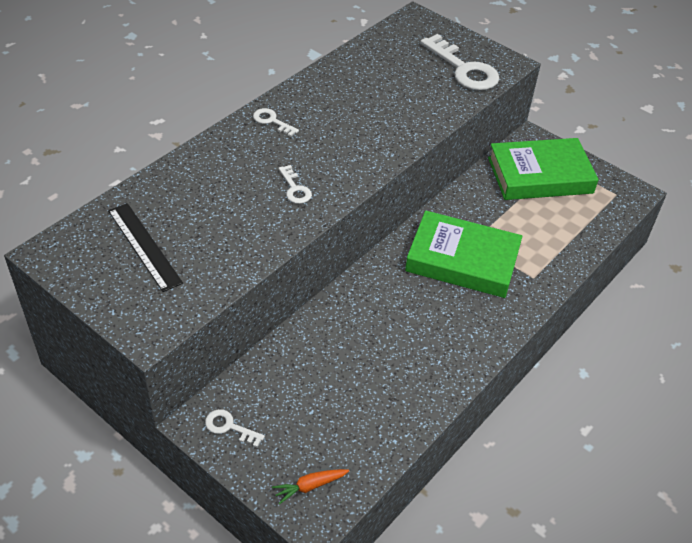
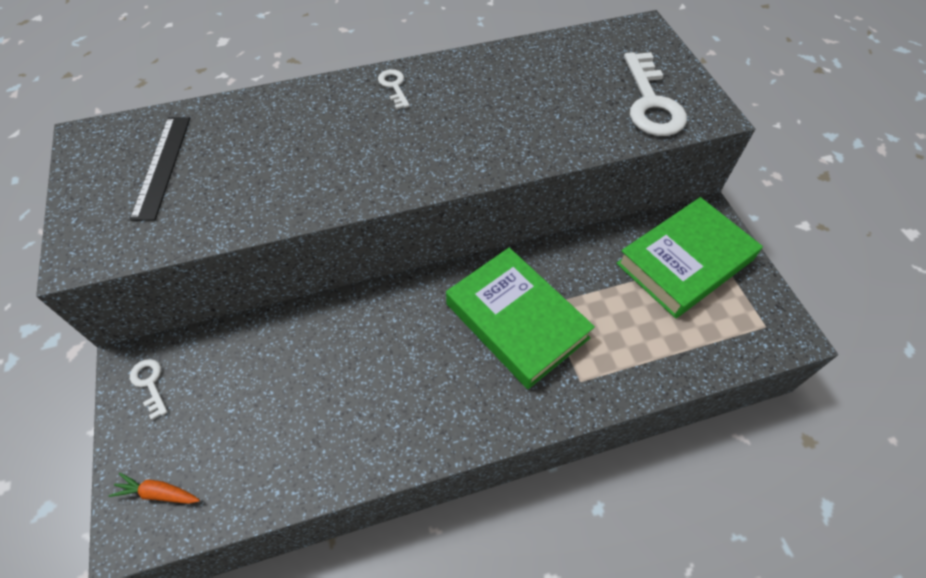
camera: 35 degrees right, 10 degrees up
(295, 188) = (349, 166): white key -> none
(540, 175) = (685, 262): green book -> green book turned 60 degrees counterclockwise

